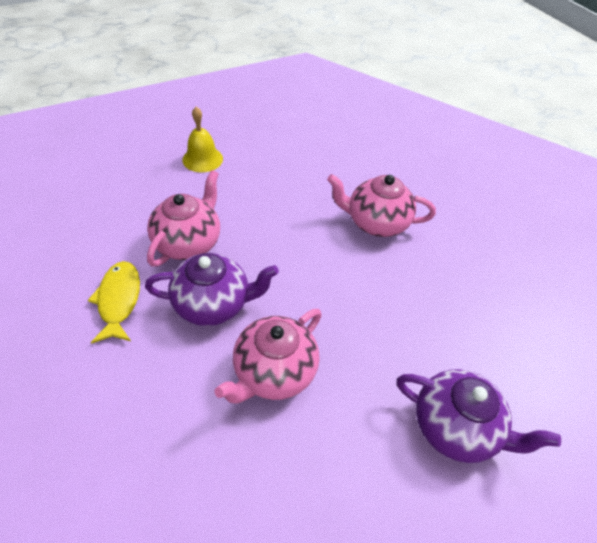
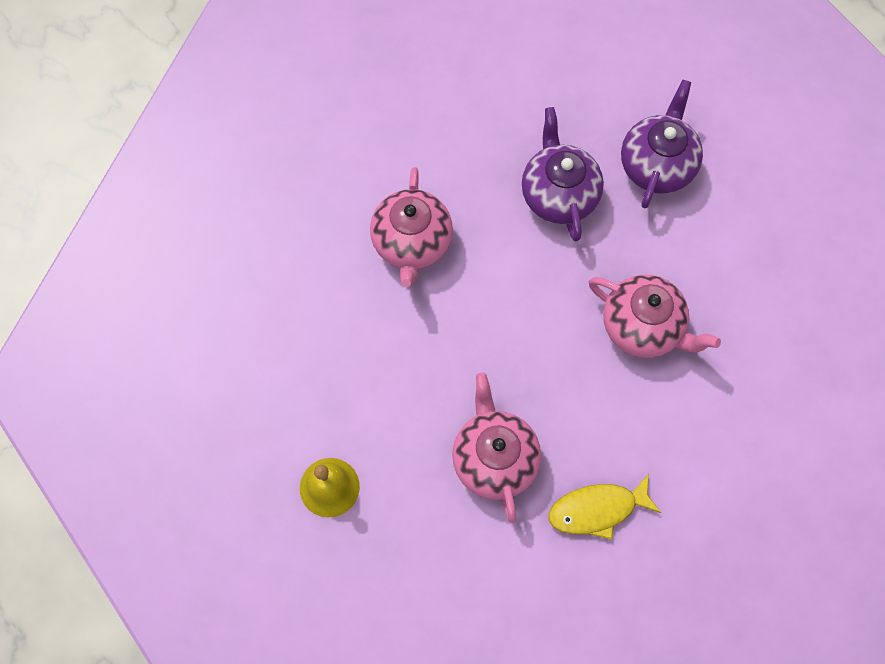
camera: 95 degrees left, 20 degrees up
(188, 242) = (494, 458): pink teapot -> pink teapot turned 60 degrees clockwise
(213, 304) = (578, 404): purple teapot -> purple teapot (558, 194)

